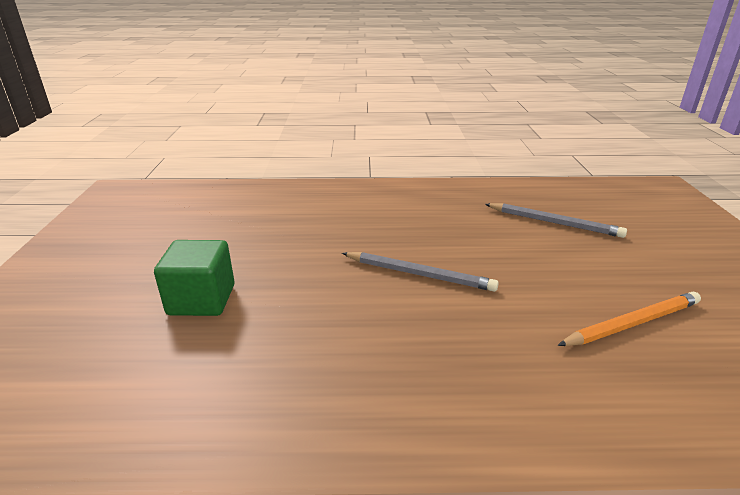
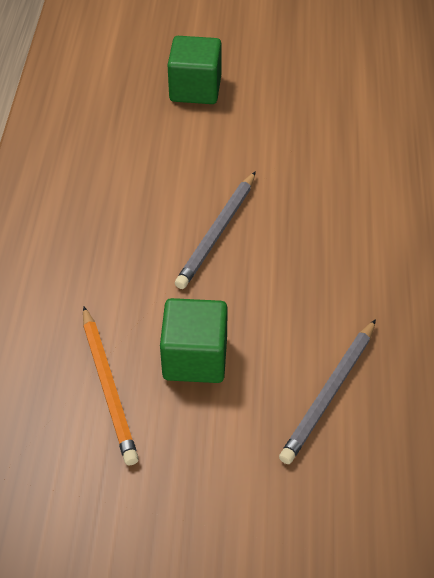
camera: 95 degrees right, 20 degrees up
(565, 278) = (195, 358): none -> green cube

